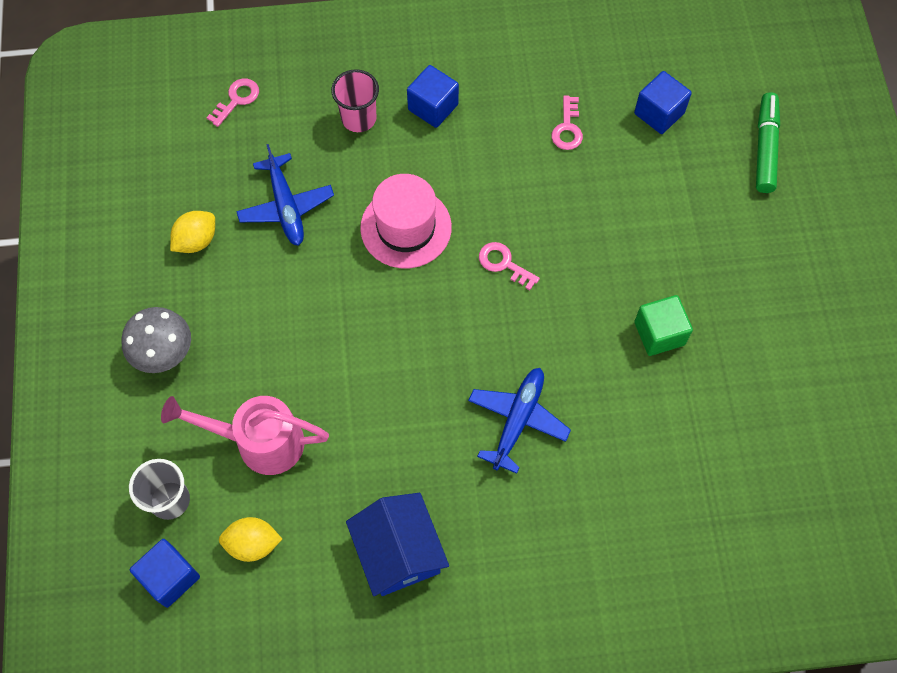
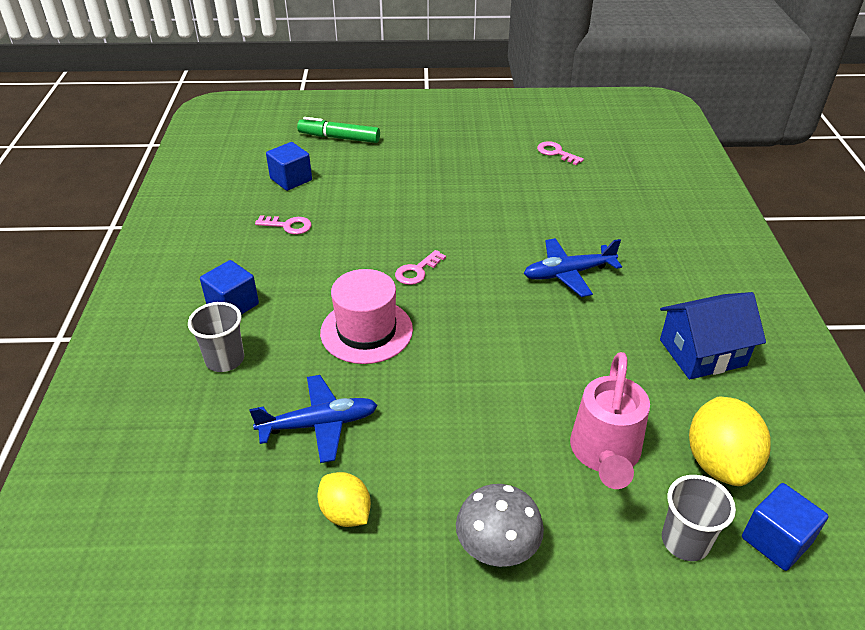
camera: 85 degrees left, 25 degrees down
(237, 99) = (153, 469): pink key -> pink key (556, 153)
(253, 544) = (719, 462): yellow lemon -> yellow lemon, size x1.60
(359, 118) = (225, 360): pink cup -> grey cup
(518, 420) = (568, 273): blue plane -> blue plane turned 45 degrees counterclockwise
(659, 333) = (490, 197): green cube -> none

